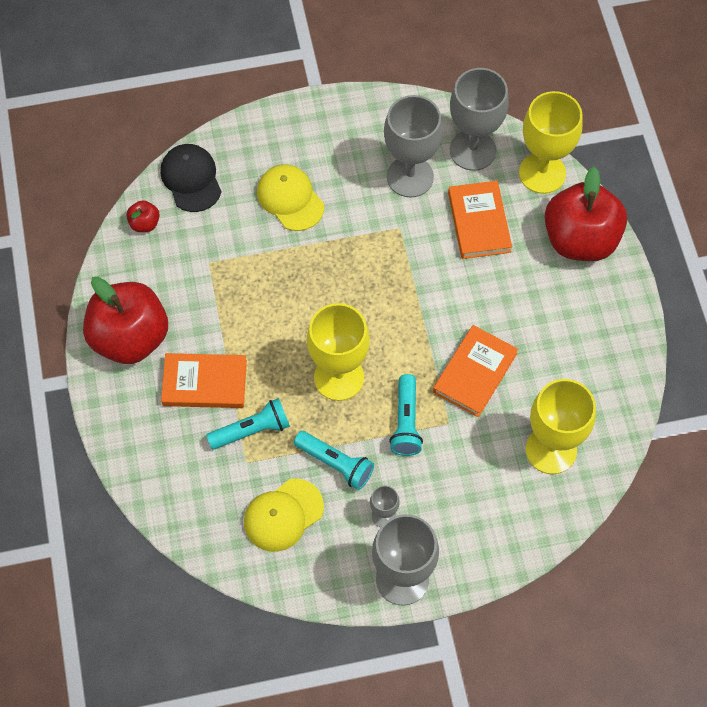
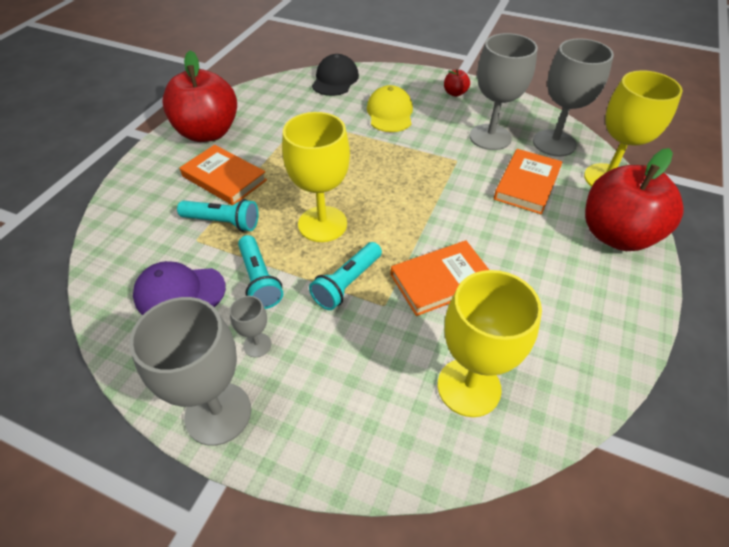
camera: 35 degrees right, 15 degrees down
(144, 223) = (283, 87): red apple -> red apple (455, 93)
(283, 515) = (179, 292): yellow cap -> purple cap

